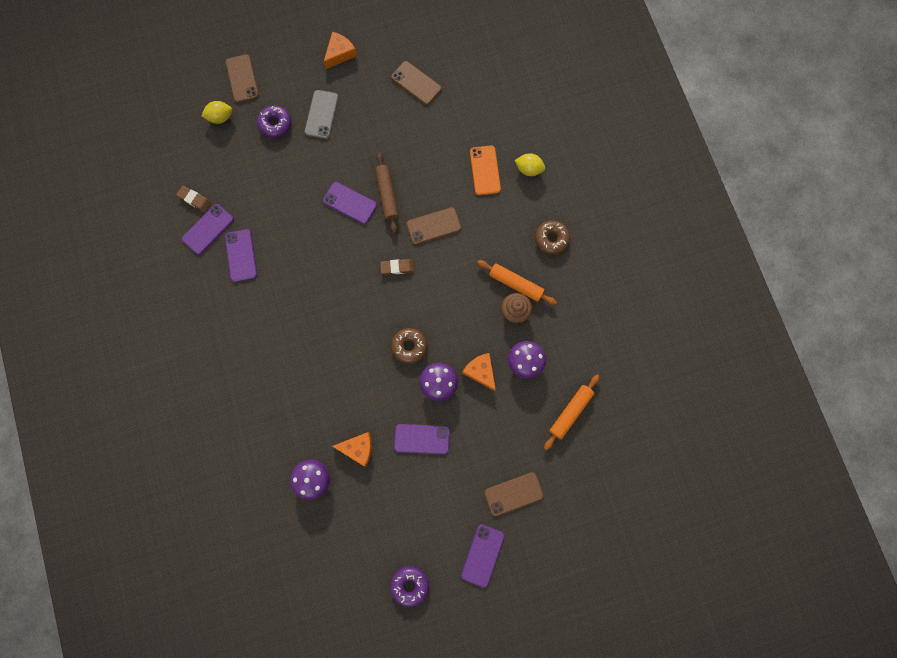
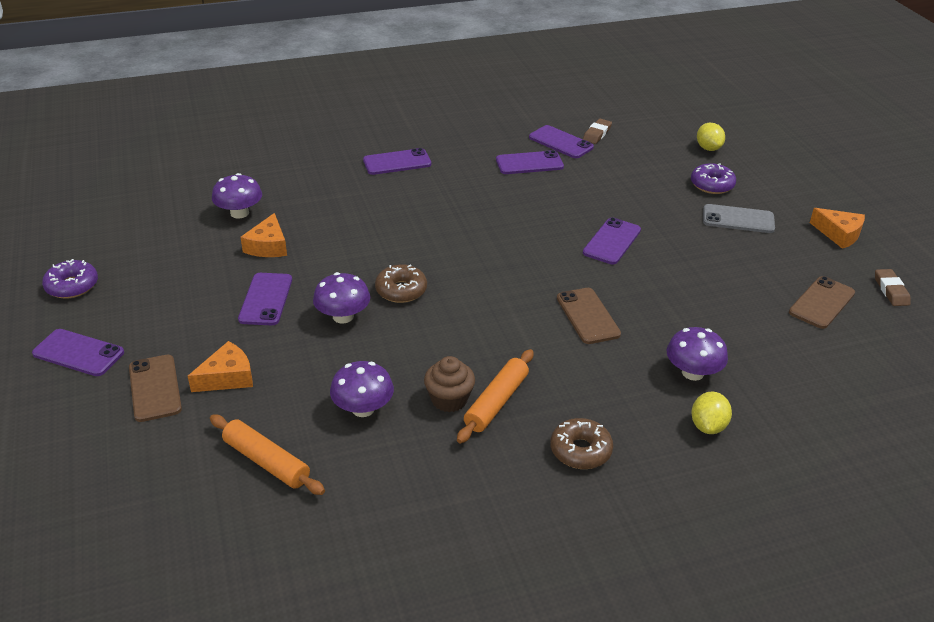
camera: 90 degrees right, 40 degrees down
(237, 361) = (397, 162): none -> purple phone
(242, 79) = (767, 162): brown phone -> none
(387, 195) = (629, 273): brown rolling pin -> none
(397, 267) = (519, 281): brown eraser -> brown eraser (891, 290)
(480, 371) = (354, 358): orange cheese -> orange cheese (227, 377)
(485, 170) = (692, 372): orange phone -> purple mushroom

